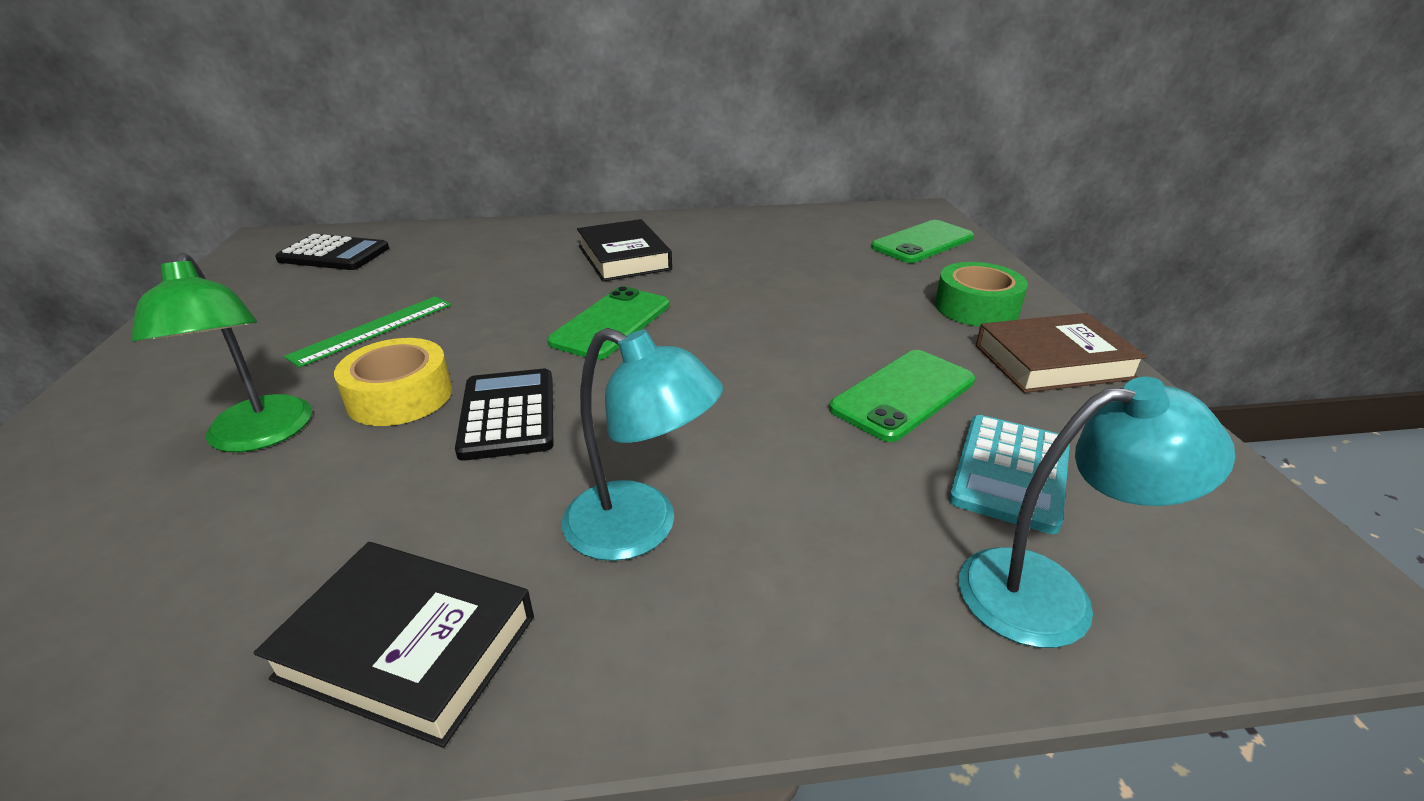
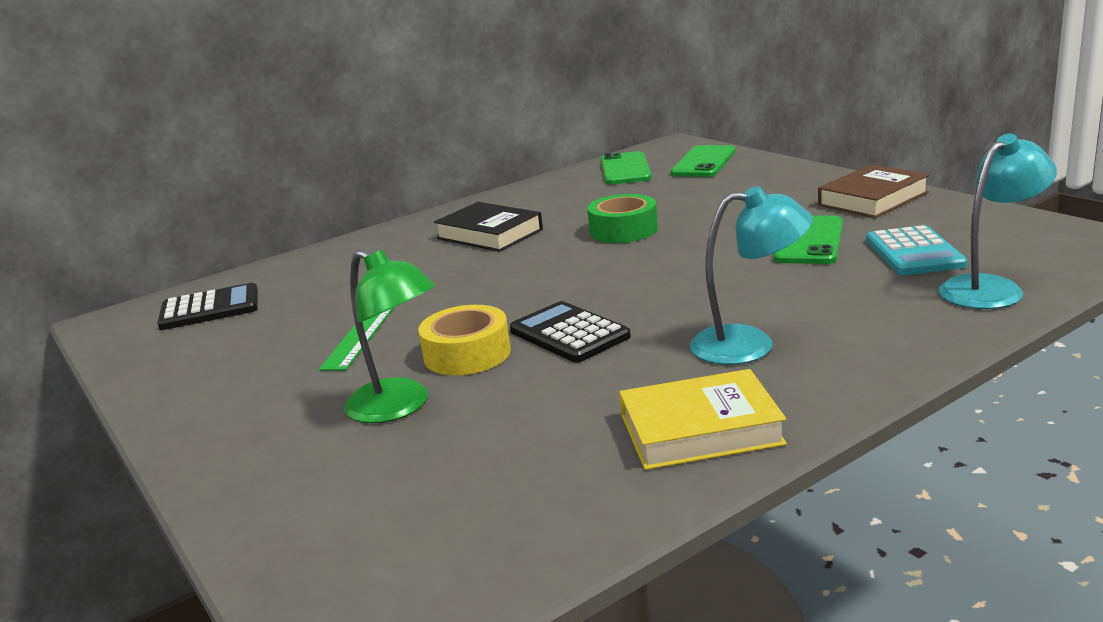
camera: 25 degrees left, 10 degrees down
(407, 647) = (700, 430): black book -> yellow book
(611, 323) = (553, 270): green phone -> green phone (625, 169)
(976, 307) = (791, 187): green tape -> green tape (623, 230)

